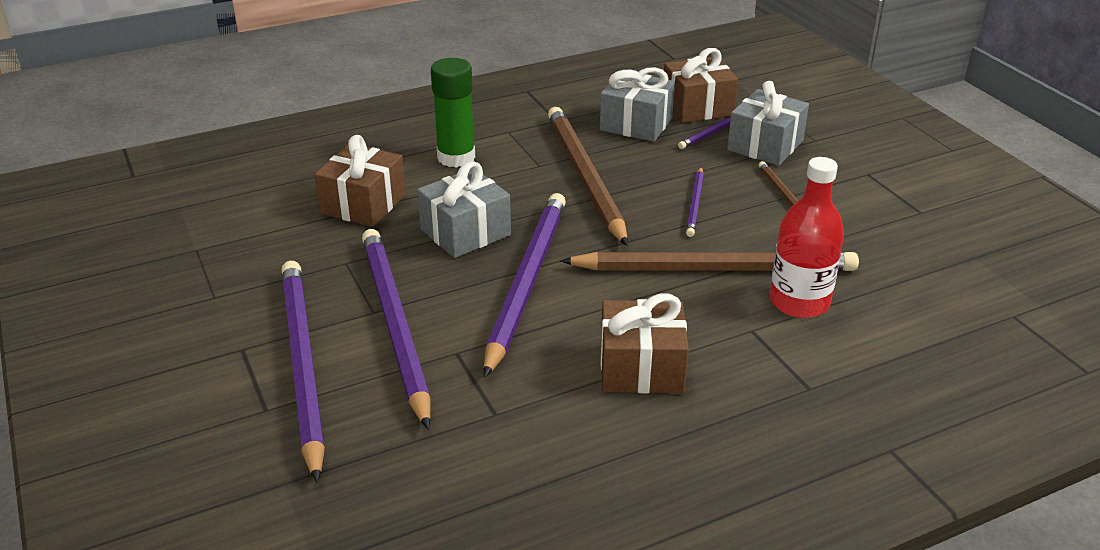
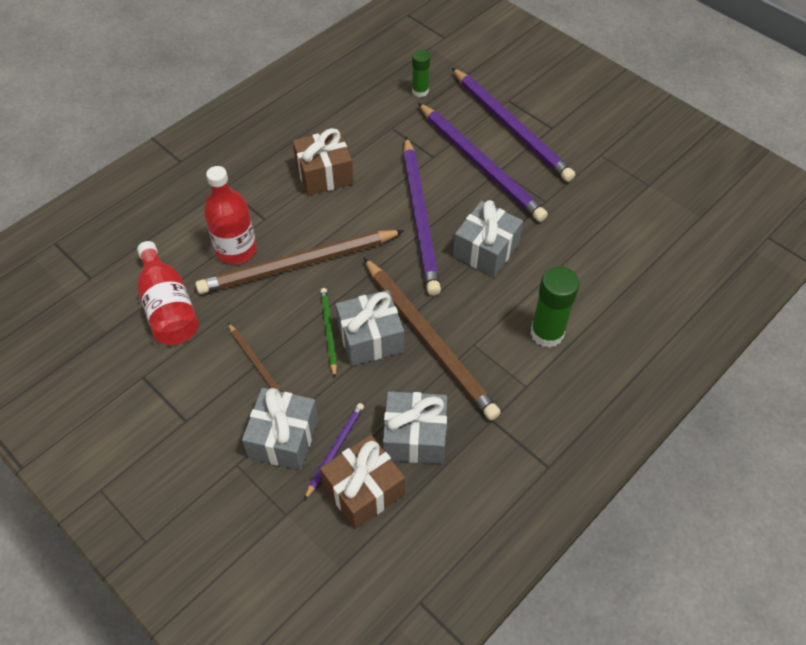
camera: 160 degrees right, 20 degrees up
(363, 204) = (577, 257): brown gift -> none
(404, 467) = (420, 91): none -> green glue stick
(649, 190) = (370, 338): none -> grey gift
(695, 204) = (328, 331): purple pencil -> green pencil
(894, 263) = (168, 307): none -> red bottle

